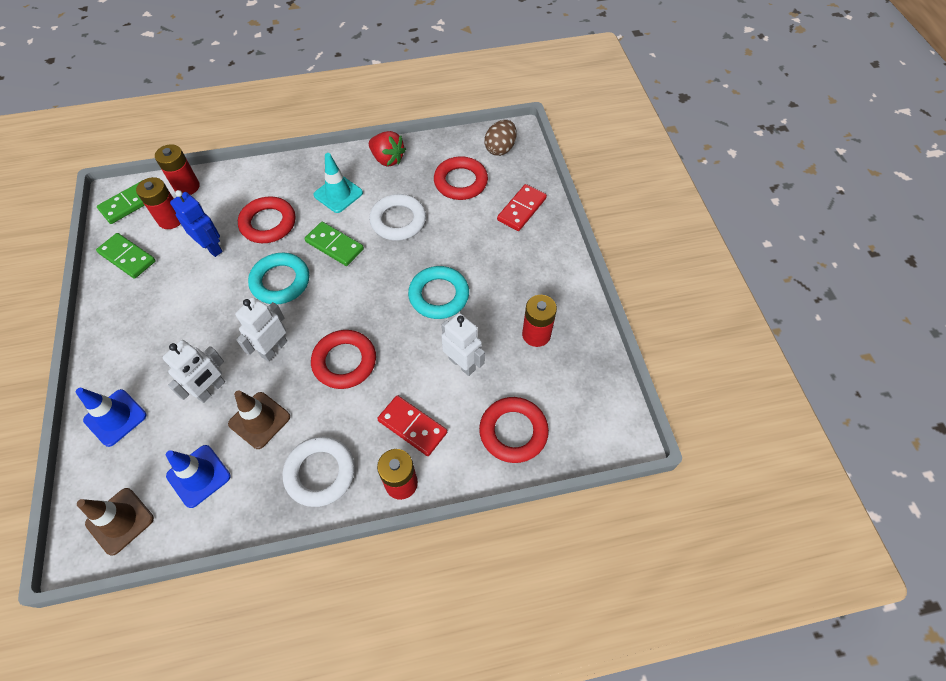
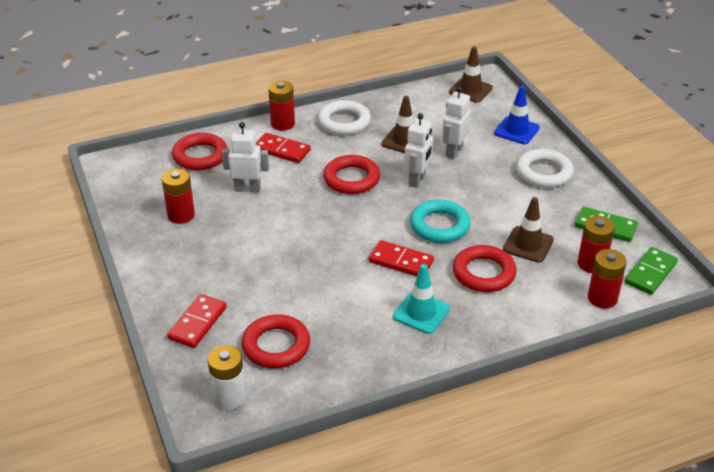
camera: 170 degrees right, 20 degrees down
(199, 476) = (431, 112): blue traffic cone -> none
(211, 247) = (528, 244): blue robot -> brown traffic cone
(334, 245) = (401, 261): green domino -> red domino
(387, 159) = (377, 362): red strawberry -> none
(398, 221) = (340, 293): white ring -> white ring (544, 173)
(439, 295) = (279, 233): turquoise ring -> none
(462, 364) = (247, 189): white robot -> white robot turned 150 degrees clockwise
(500, 148) = (229, 397): brown egg -> white battery

